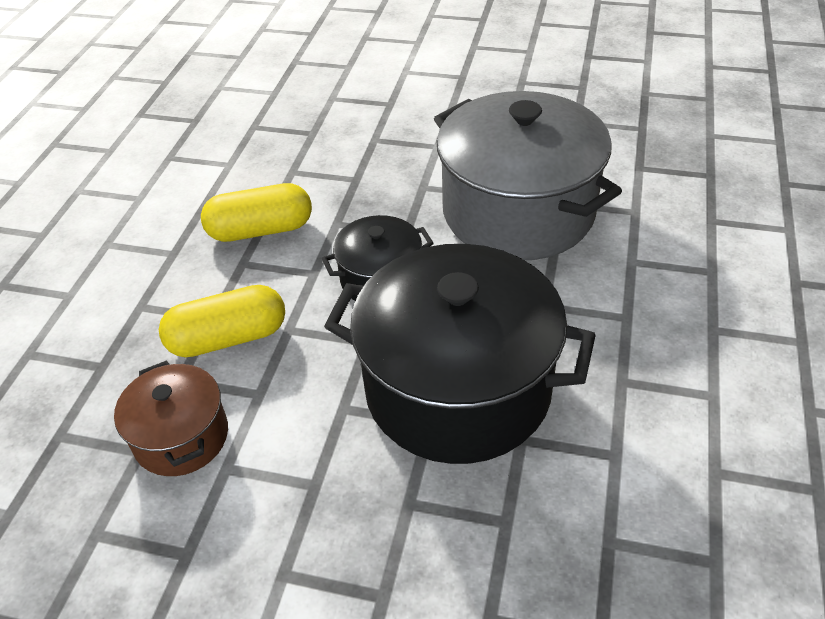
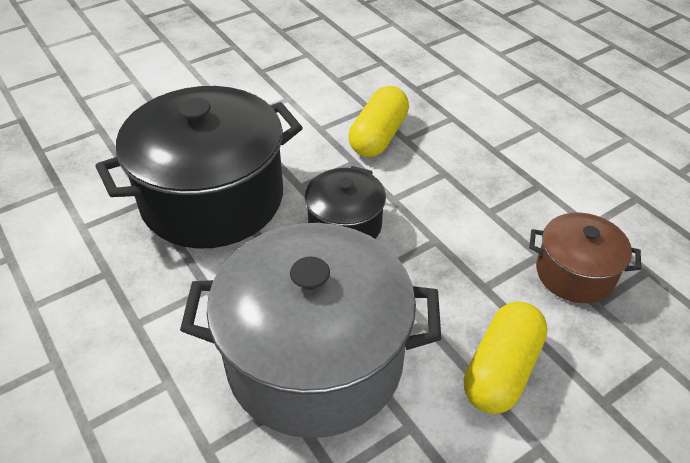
camera: 130 degrees right, 0 degrees up
(181, 437) = (327, 93): brown pot -> brown pot (575, 273)
(260, 230) = (473, 198): yellow capsule -> yellow capsule (501, 370)

